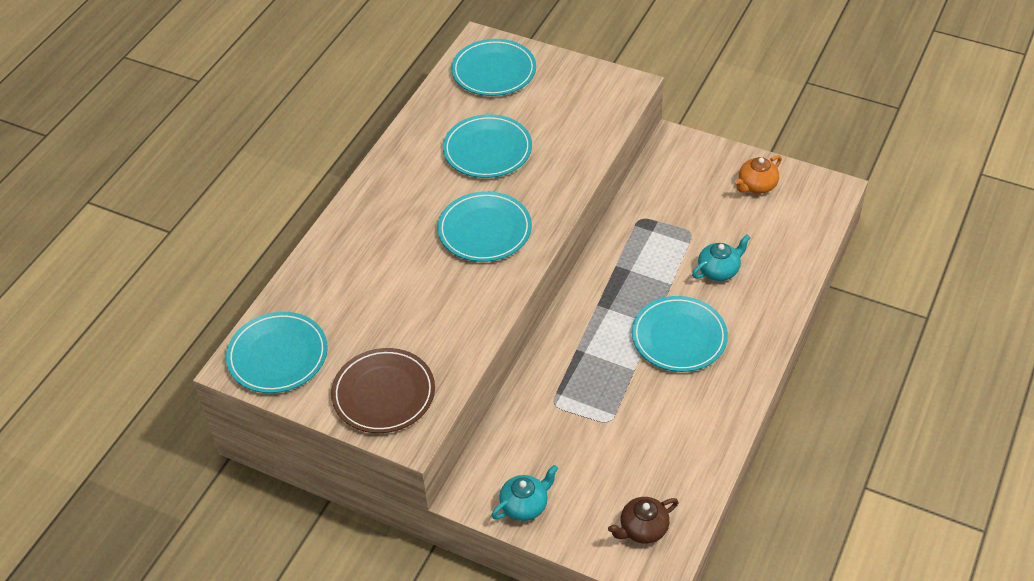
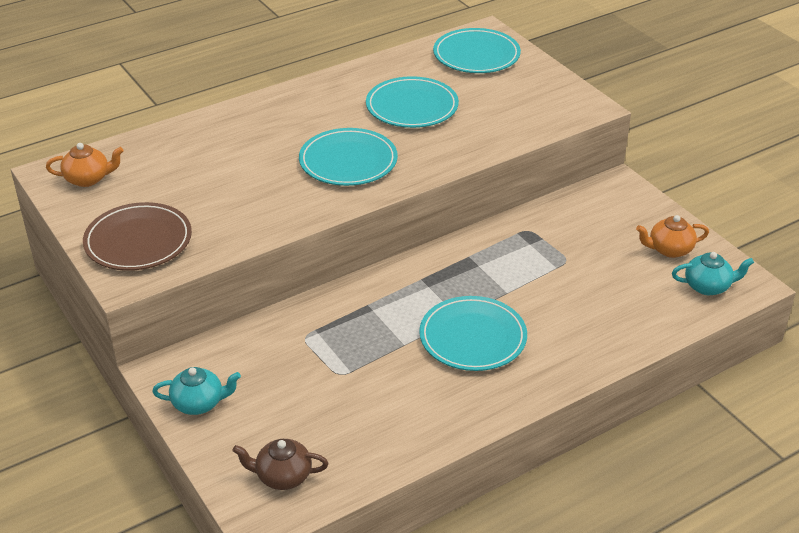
camera: 30 degrees right, 10 degrees down
(277, 355) = (88, 179): turquoise plate -> orange teapot
(719, 270) = (565, 301): turquoise teapot -> turquoise teapot (708, 286)

